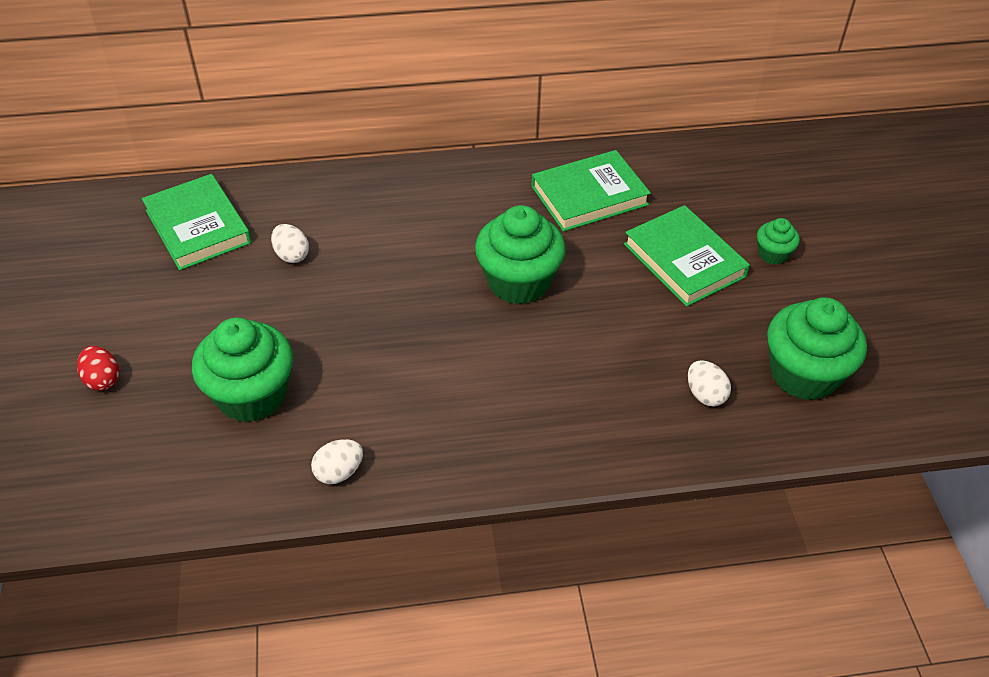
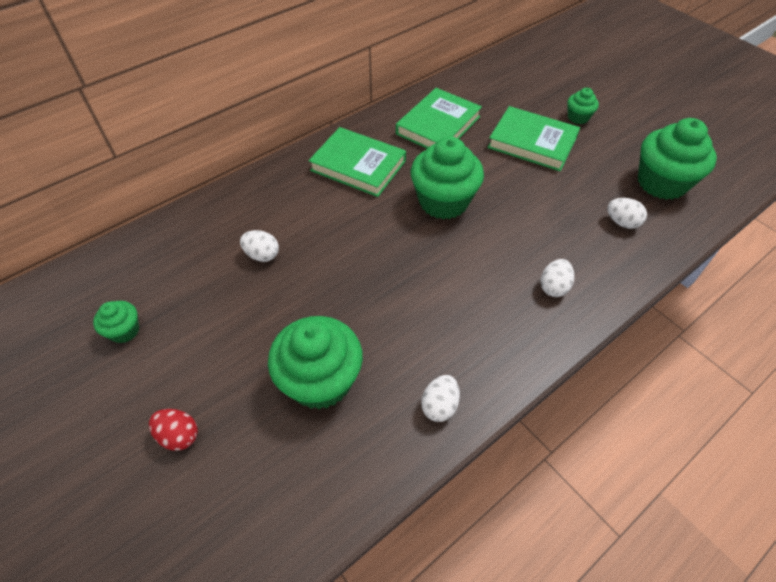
camera: 30 degrees left, 5 degrees up
(124, 269) = (124, 330): none -> green cupcake
(198, 226) = (165, 266): green book -> green book (358, 165)
(557, 423) = (553, 287): none -> white egg

